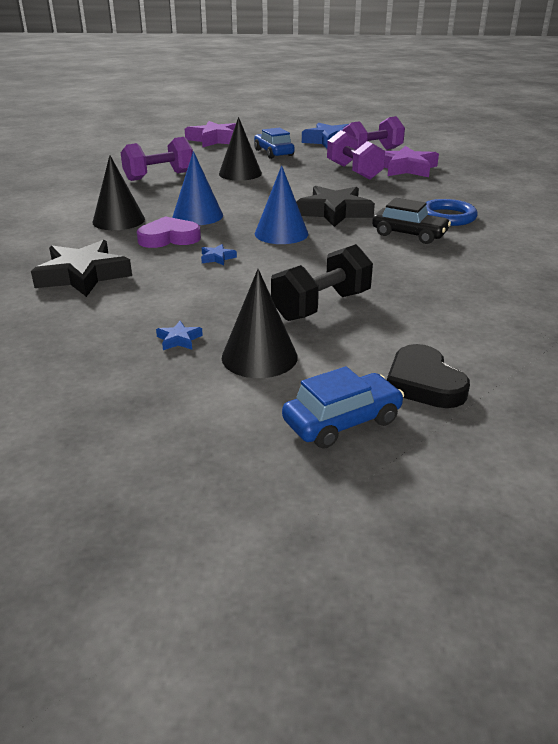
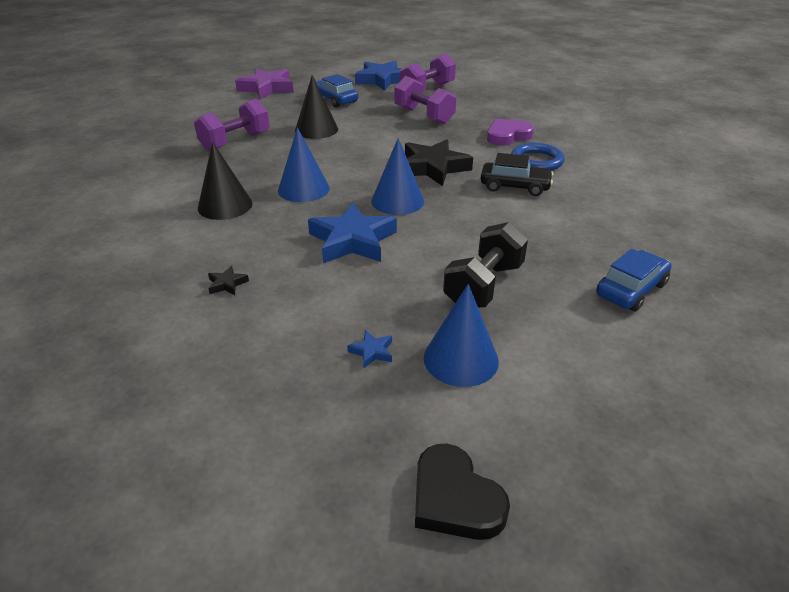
camera: 15 degrees left, 5 degrees up
(83, 275) = (227, 284): black star -> black star, size x0.41
(169, 238) = (290, 221): purple heart -> purple heart (507, 136)
(217, 258) = (352, 240): blue star -> blue star, size x2.41
(259, 357) = (461, 359): black cone -> blue cone
(342, 421) = (578, 423): blue car -> blue car (631, 290)
(406, 168) = (469, 107): purple star -> none
(423, 383) = (622, 362): black heart -> black heart (455, 498)

